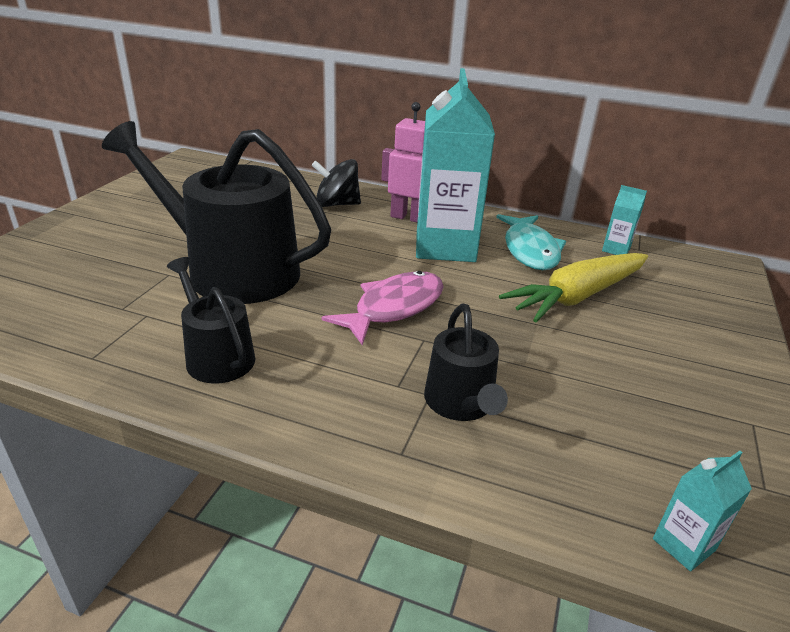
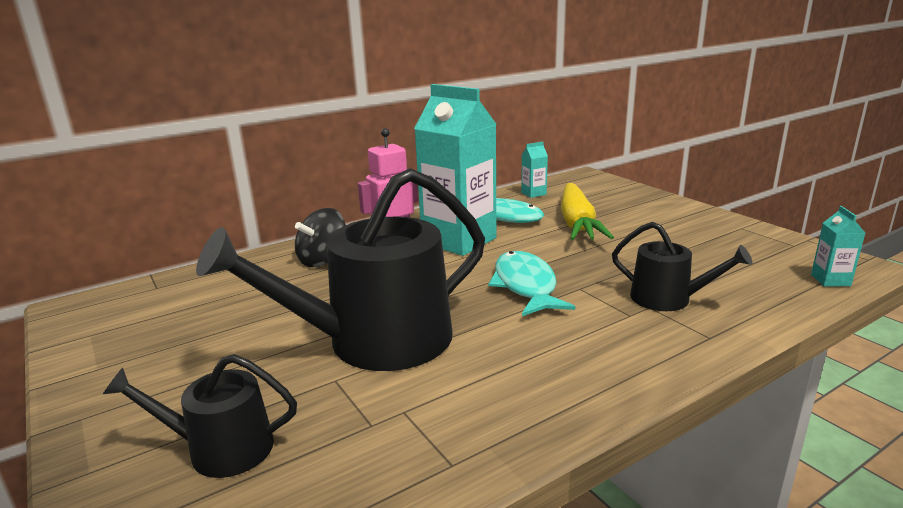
camera: 50 degrees left, 10 degrees down
(216, 356) = (519, 385): black watering can -> black watering can (221, 449)
(394, 307) = (525, 286): pink fish -> turquoise fish

